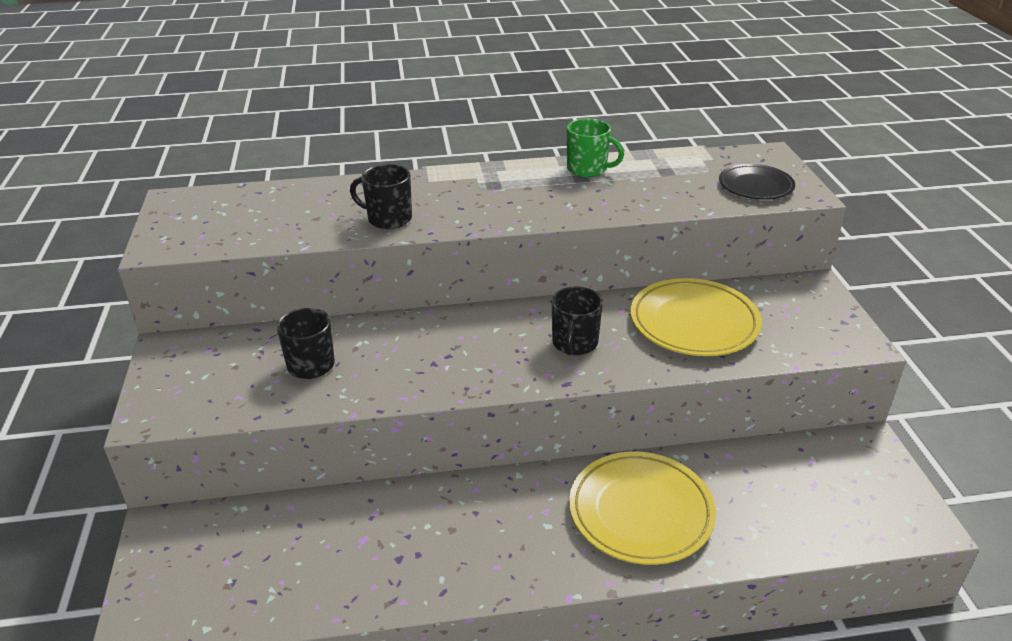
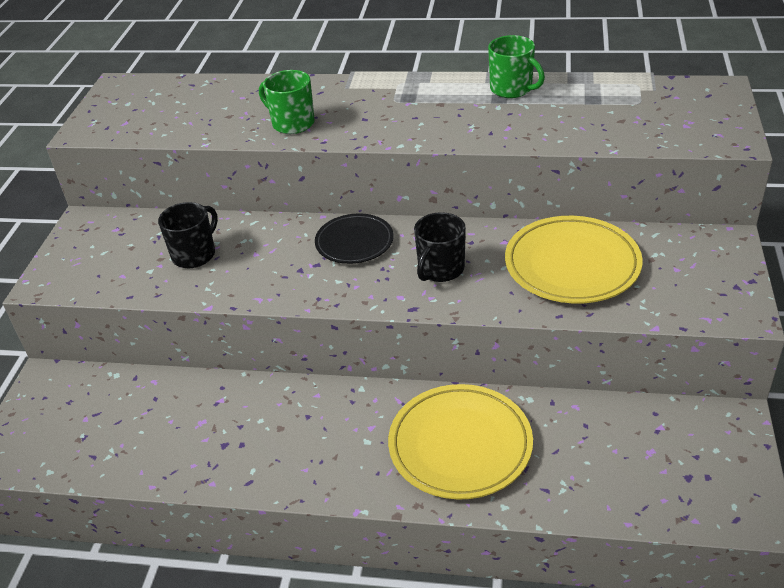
camera: 20 degrees right, 5 degrees up
(388, 219) = (292, 123): black mug -> green mug
(755, 186) = (682, 125): black plate -> black plate (354, 242)

